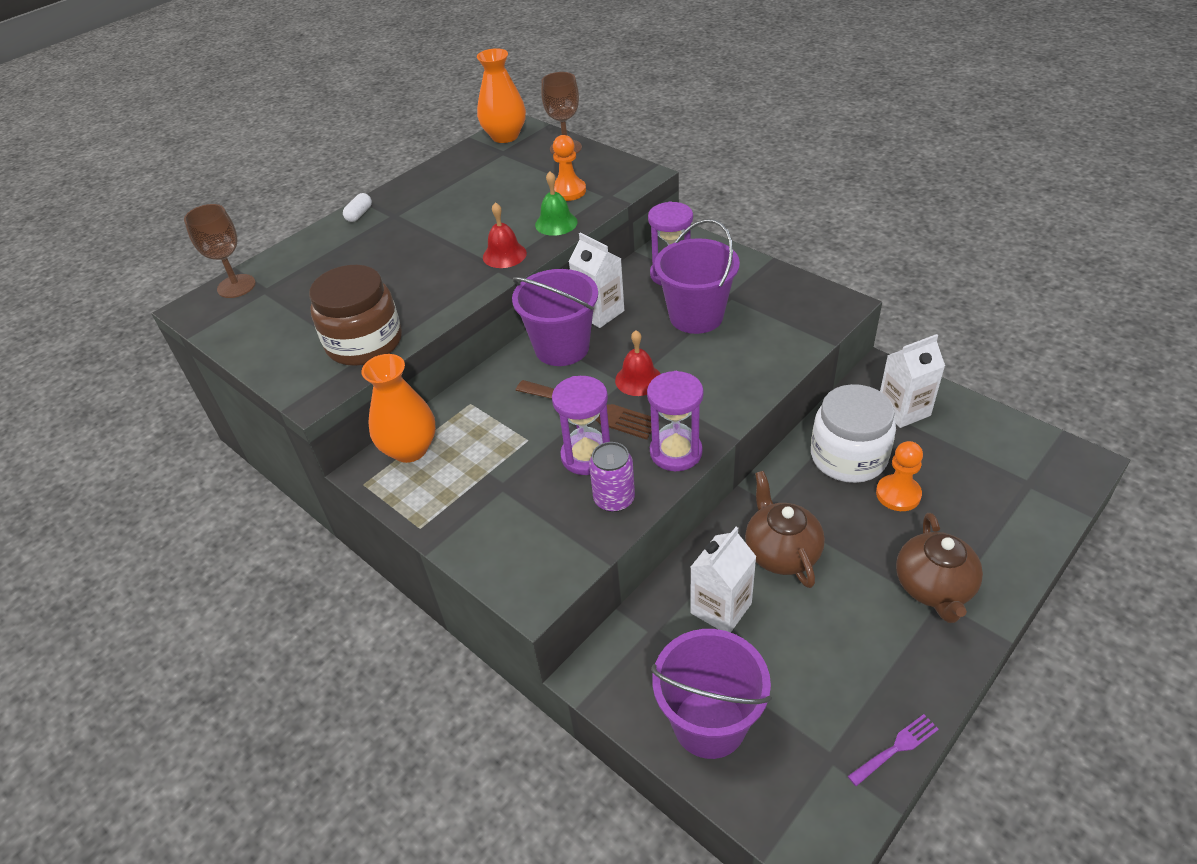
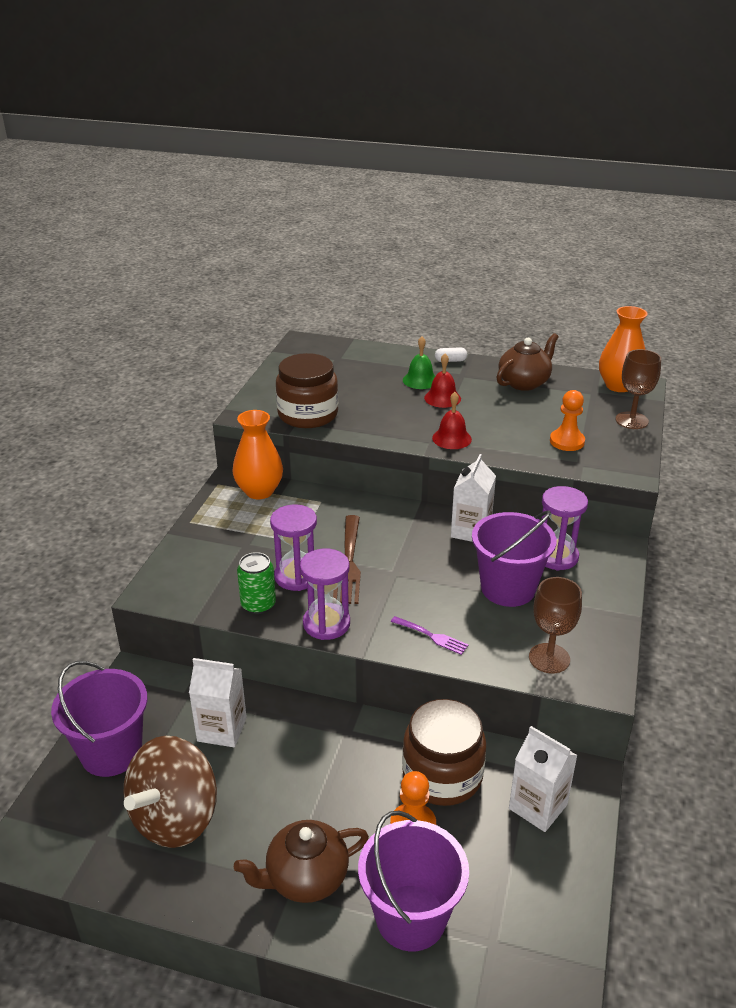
camera: 60 degrees right, 10 degrees down
(236, 286) = (334, 347): brown goblet -> brown goblet (549, 658)
(556, 223) = (515, 449): green bell -> green bell (420, 380)
(562, 347) = (412, 525): purple bucket -> purple bucket (411, 917)
(614, 499) = (258, 604): purple can -> green can
(638, 379) = (400, 578): red bell -> red bell (442, 398)
(781, 552) = (298, 753): brown teapot -> brown teapot (524, 382)
(827, 678) = (175, 817): none -> brown spinning top
(848, 457) = (442, 775): white jar -> brown jar
(896, 748) = (120, 881): purple fork -> purple fork (431, 636)

